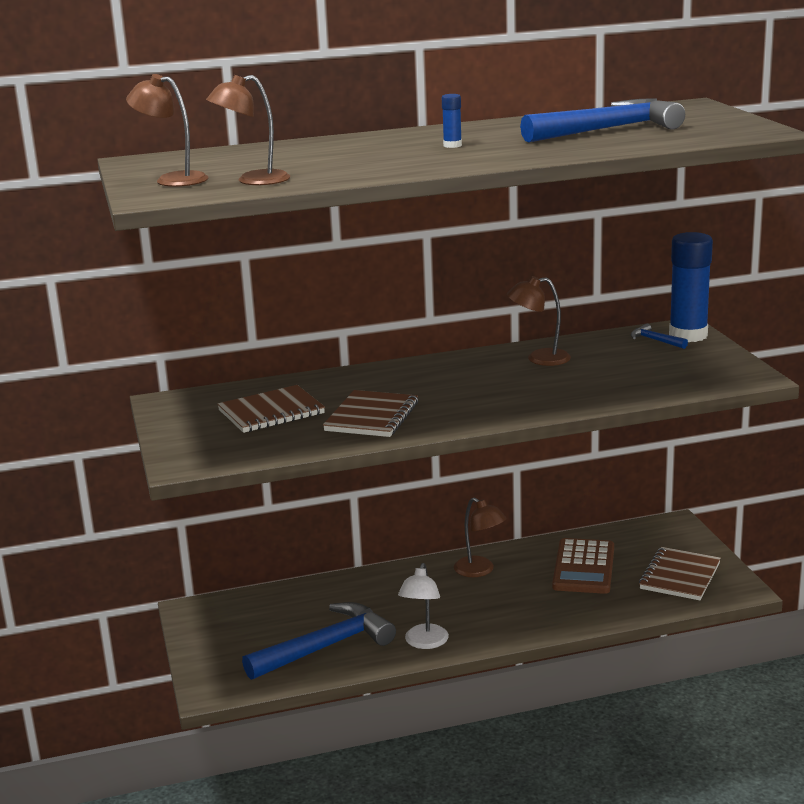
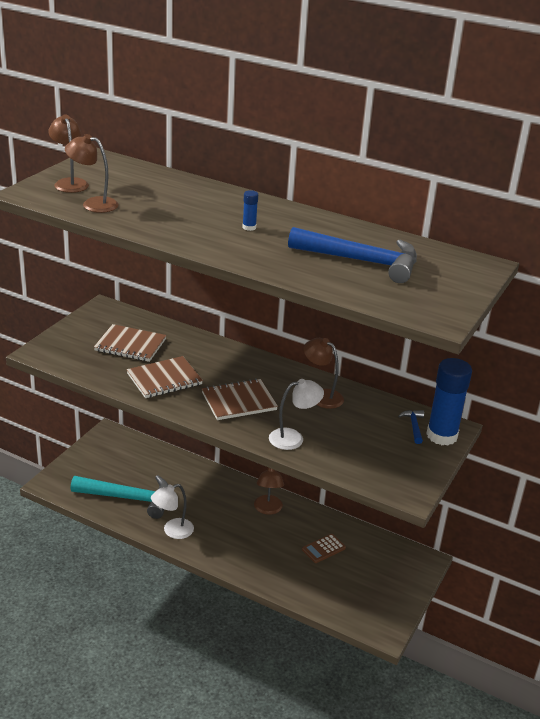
camera: 40 degrees right, 10 degrees up
(325, 647) = (128, 498): blue hammer -> turquoise hammer
(584, 567) = (323, 549): brown calculator -> brown calculator, size x0.56
(587, 394) = (293, 438): none -> white lamp
(680, 576) = (365, 595): brown notebook -> brown notebook (239, 401)

